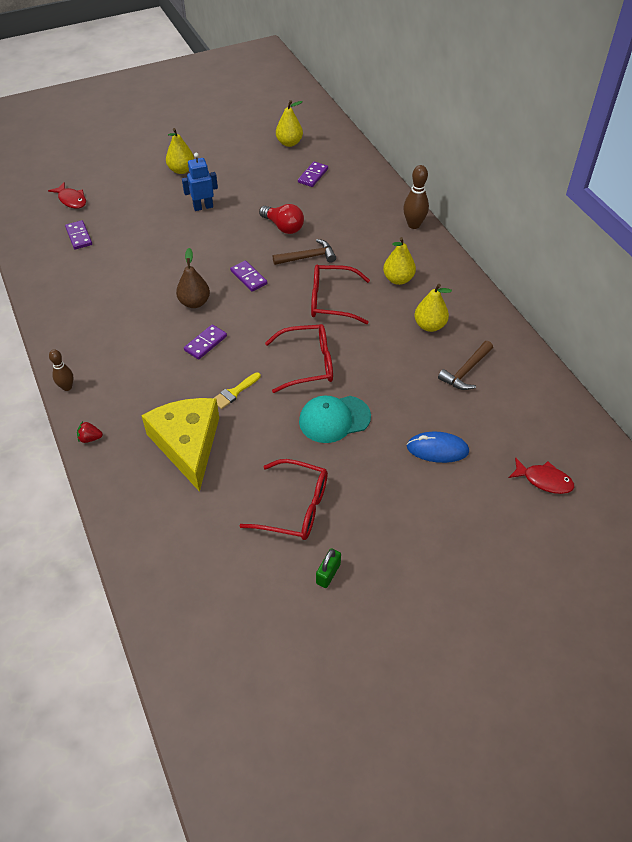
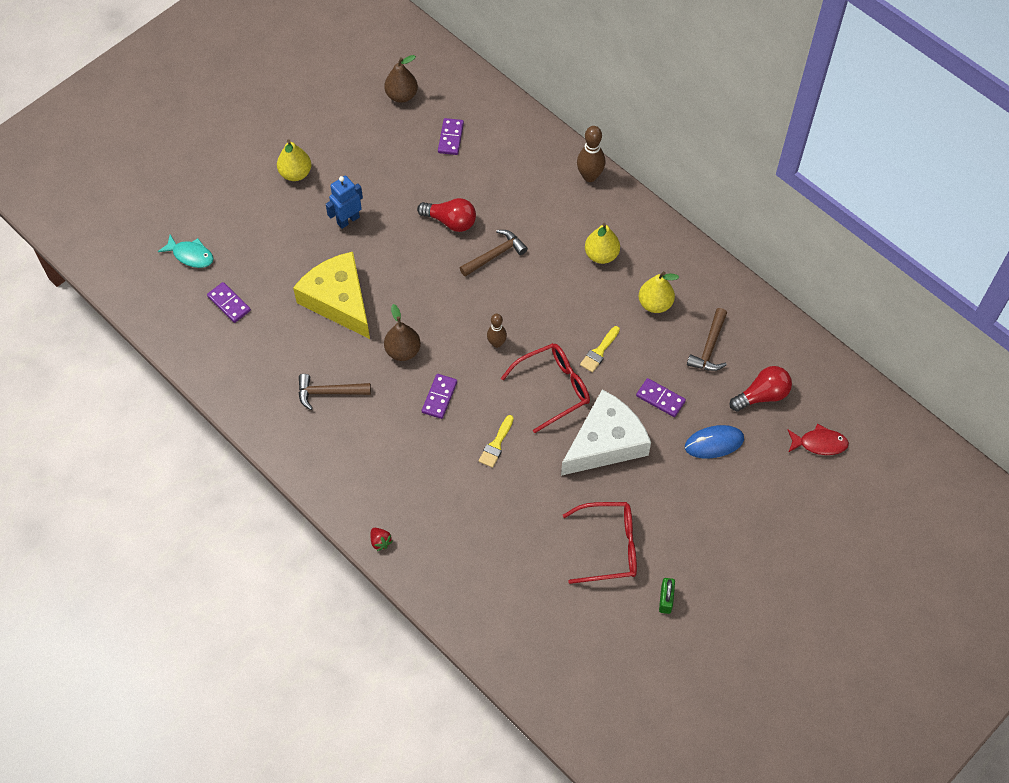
camera: 20 degrees left, 10 degrees up
(67, 387) = (325, 494): brown bowling pin -> brown bowling pin (496, 343)
(71, 200) = (191, 255): red fish -> turquoise fish
(90, 438) = (380, 541): red strawberry -> red strawberry turned 105 degrees counterclockwise
(117, 315) = (329, 392): none -> brown hammer
(187, 444) = (478, 516): yellow cheese -> yellow cheese (339, 300)
(249, 277) = (444, 301): purple domino -> purple domino (660, 398)
(289, 143) = (401, 95): yellow pear -> brown pear
(331, 301) = (544, 304): red glasses -> none
(334, 419) = (605, 442): turquoise cap -> white cheese
(362, 347) = (599, 351): none -> yellow brush
(501, 423) = (762, 395): none -> red light bulb

